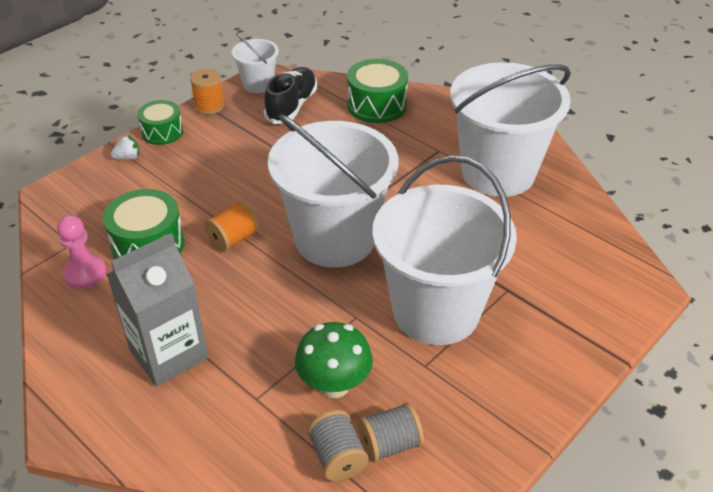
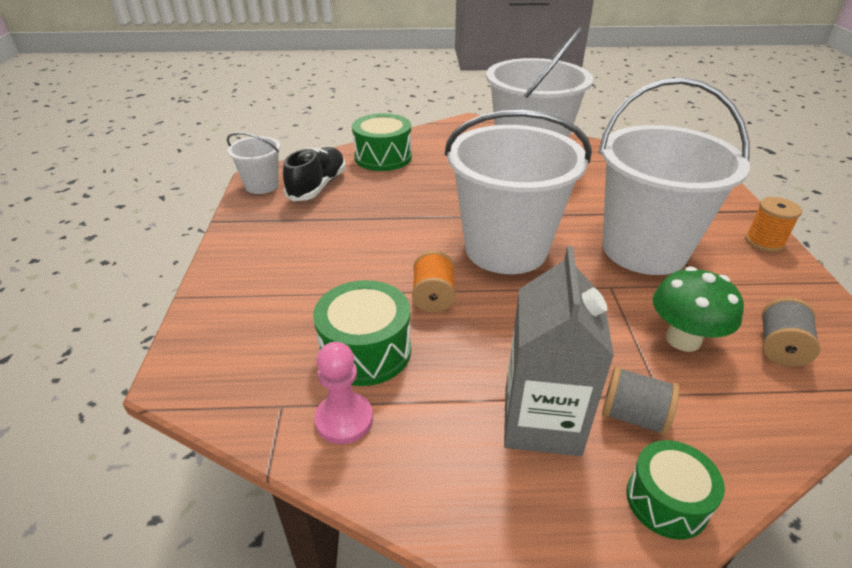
camera: 45 degrees left, 5 degrees down
(128, 157) = (221, 297): white strawberry -> none
(162, 132) = (225, 259): green drum -> green drum (666, 501)
(209, 106) = (241, 219): orange spool -> orange spool (764, 242)
(291, 106) = (317, 186): black shoe -> black shoe turned 45 degrees clockwise
(337, 457) = (776, 384): grey spool -> grey spool (633, 416)

